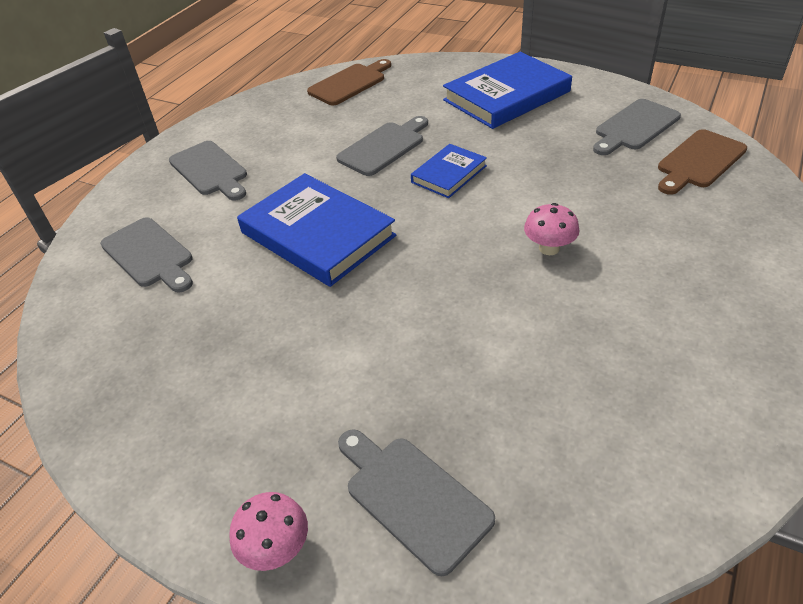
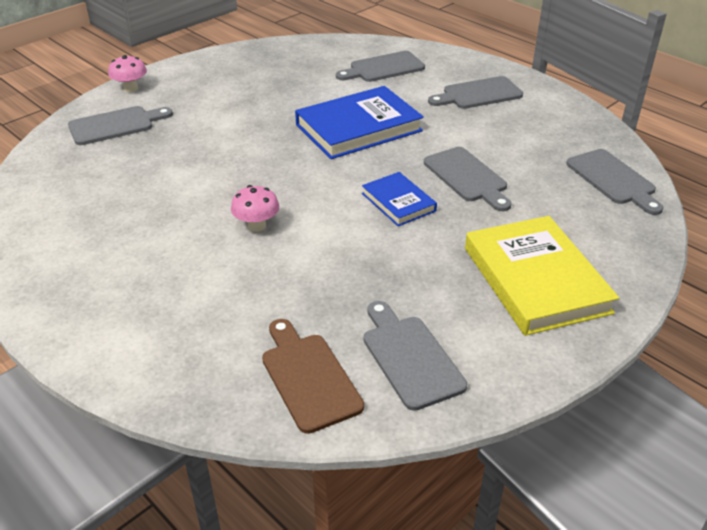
camera: 105 degrees right, 5 degrees down
(349, 83) = (613, 179): brown cutting board -> grey cutting board
(506, 96) = (535, 280): blue book -> yellow book

